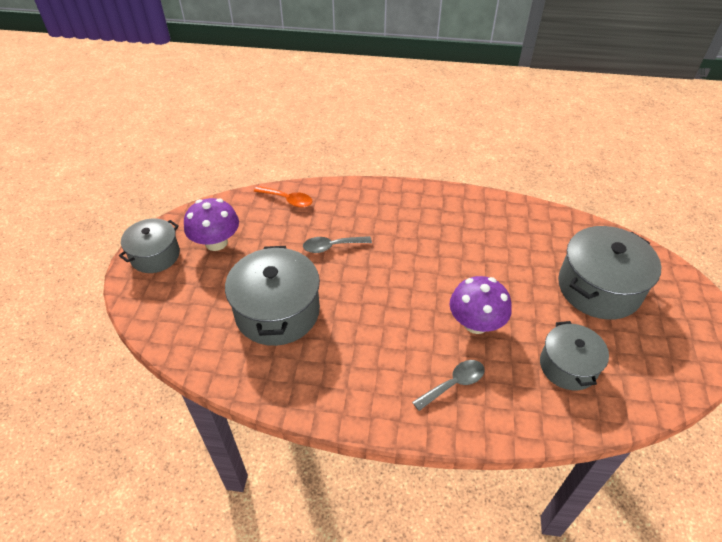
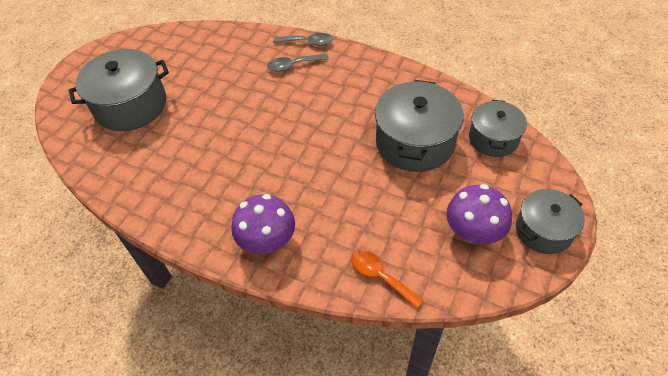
camera: 160 degrees left, 5 degrees up
(332, 246) = (346, 197): grey spoon -> grey spoon (308, 42)
(476, 323) = (250, 99): purple mushroom -> purple mushroom (267, 241)
(568, 366) = (206, 60): grey pot -> grey pot (493, 138)

